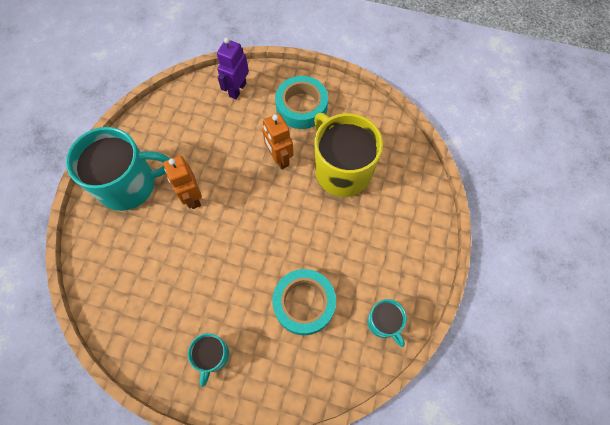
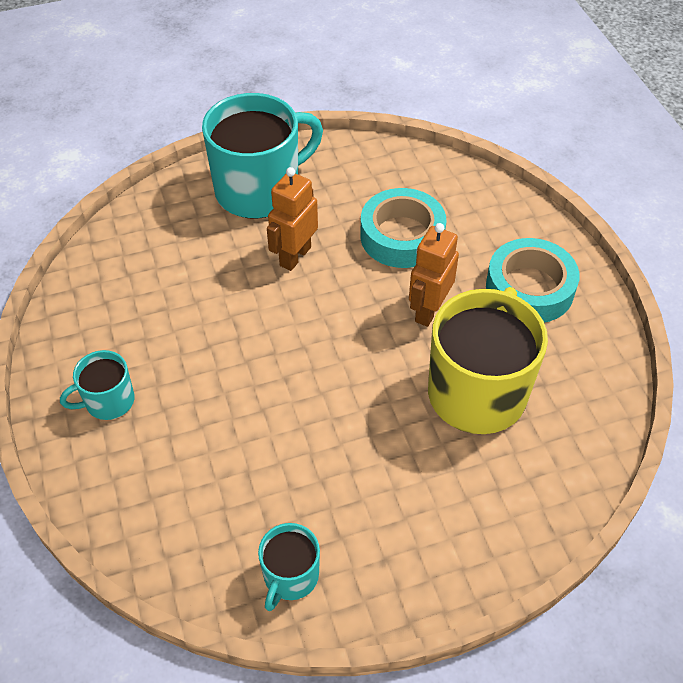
camera: 55 degrees right, 15 degrees down
(129, 185) = (259, 190): turquoise mug -> turquoise mug turned 75 degrees counterclockwise
(237, 89) = (484, 208): purple robot -> none
(304, 303) = (246, 460): turquoise tape -> turquoise tape (402, 236)

